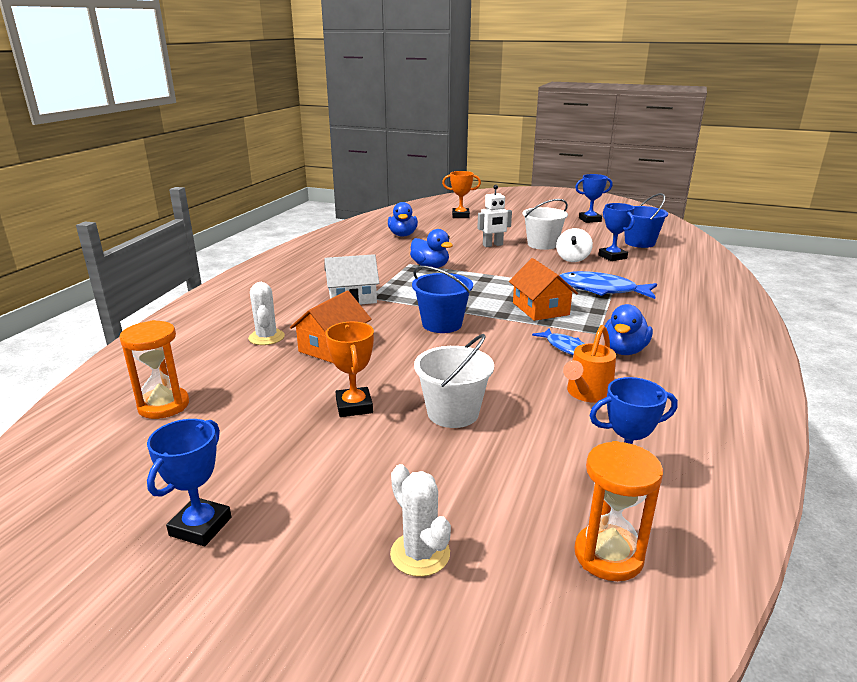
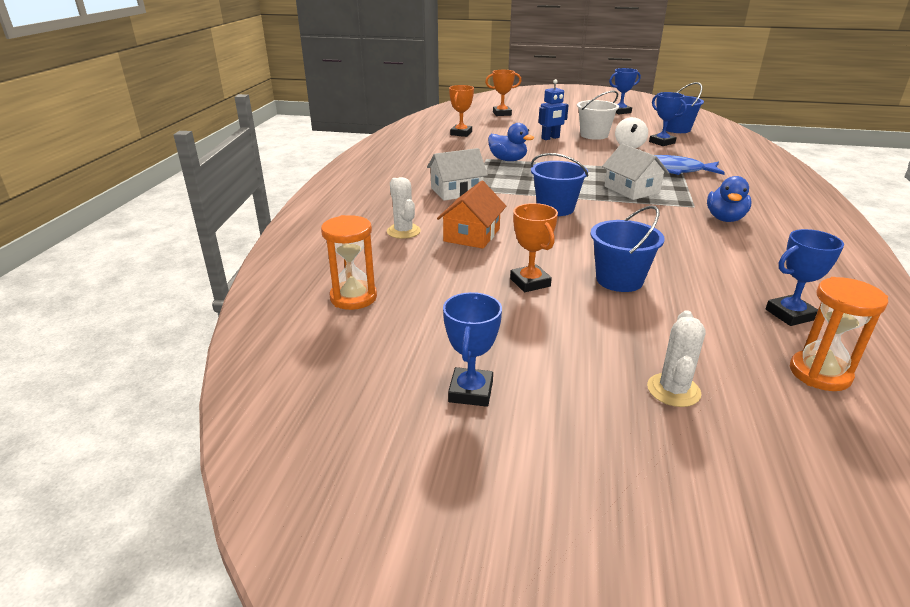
camera: 10 degrees left, 5 degrees up
(403, 235) = (461, 133): blue duck -> orange trophy
(420, 554) = (673, 390): white cactus -> white cactus turned 60 degrees clockwise
(453, 413) = (619, 280): white bucket -> blue bucket
(493, 245) = (550, 138): white robot -> blue robot
(540, 309) = (631, 190): orange house -> white house
(566, 347) = (675, 220): blue fish -> none
(586, 394) = (718, 255): orange watering can -> none

